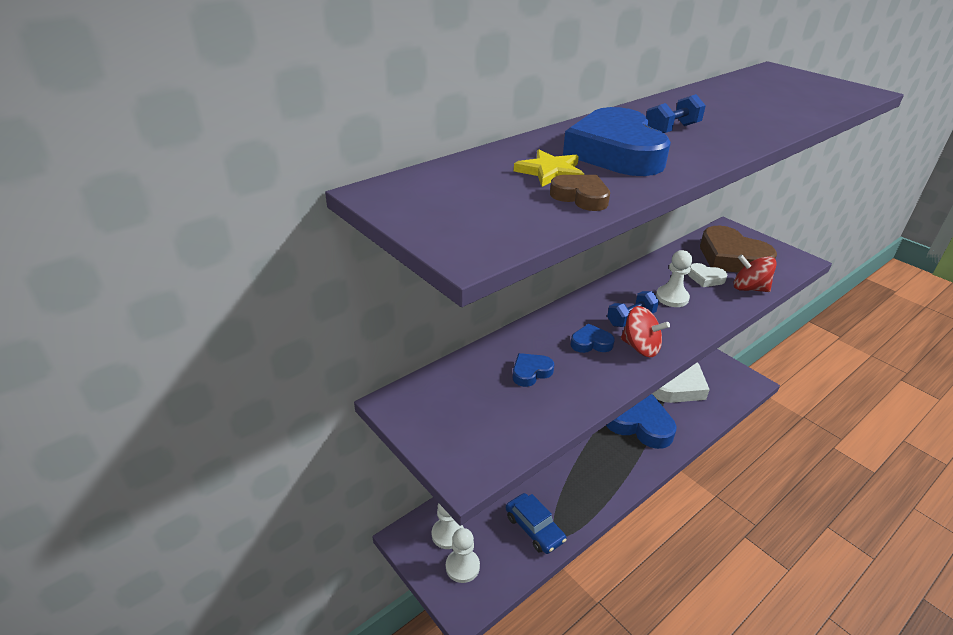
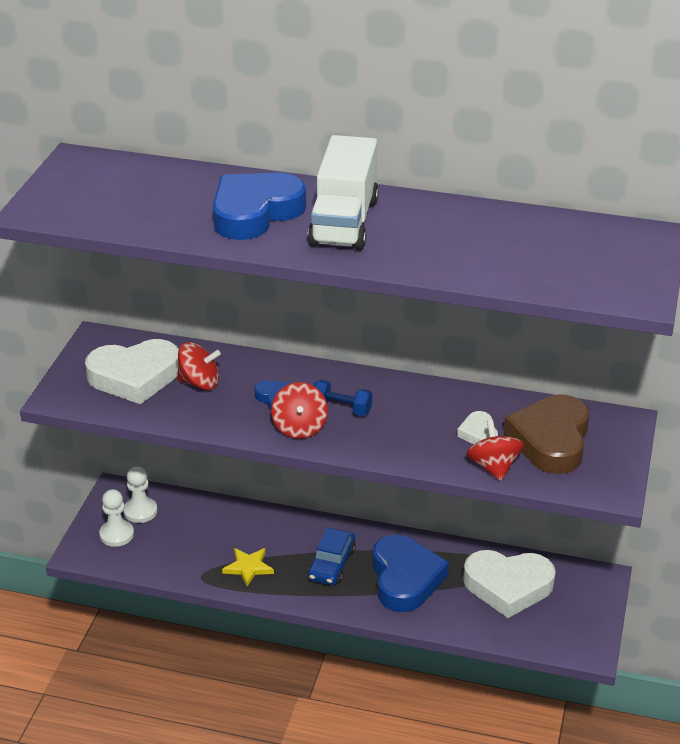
camera: 55 degrees right, 0 degrees up
(484, 406) = (135, 377): none -> white heart
(531, 372) = (199, 383): blue heart -> red spinning top
(534, 528) = (194, 559): blue car -> blue car (331, 564)
(550, 172) = (182, 200): yellow star -> yellow star (248, 567)
(581, 197) = (150, 222): brown heart -> none
(671, 130) = (344, 222): blue dumbbell -> white truck
(672, 297) = (410, 422): white pawn -> none

